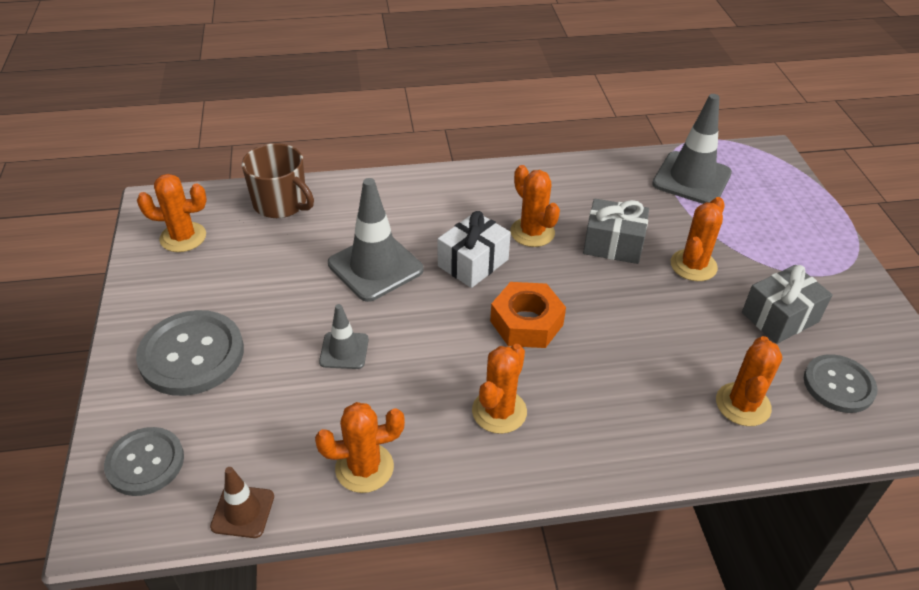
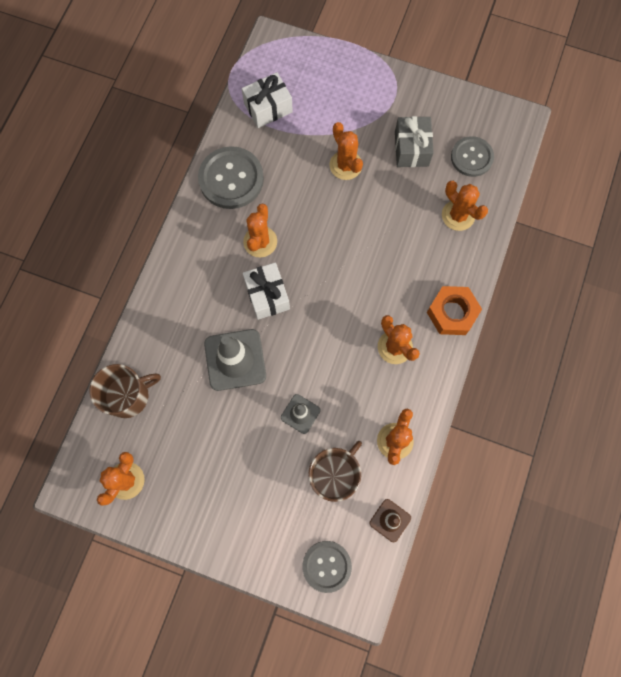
camera: 60 degrees left, 30 degrees up
(192, 355) = (252, 511): grey button -> grey button (231, 179)
(279, 418) = (334, 475): none -> brown mug
(526, 323) = (337, 293): orange nut -> orange nut (452, 313)
(532, 232) = (260, 242): orange cactus -> orange cactus turned 75 degrees counterclockwise
(613, 244) = (300, 199): grey gift -> none
(691, 179) = (268, 108): grey traffic cone -> white gift

